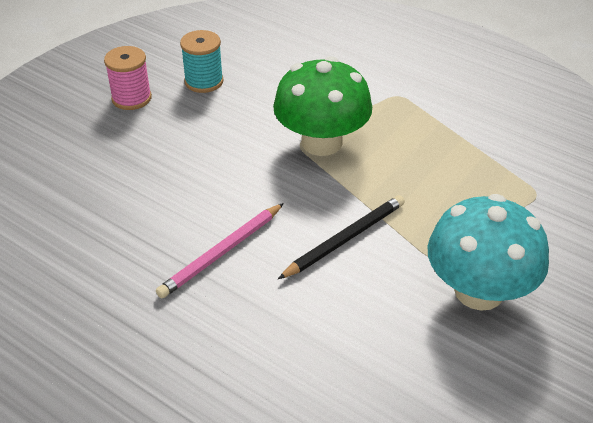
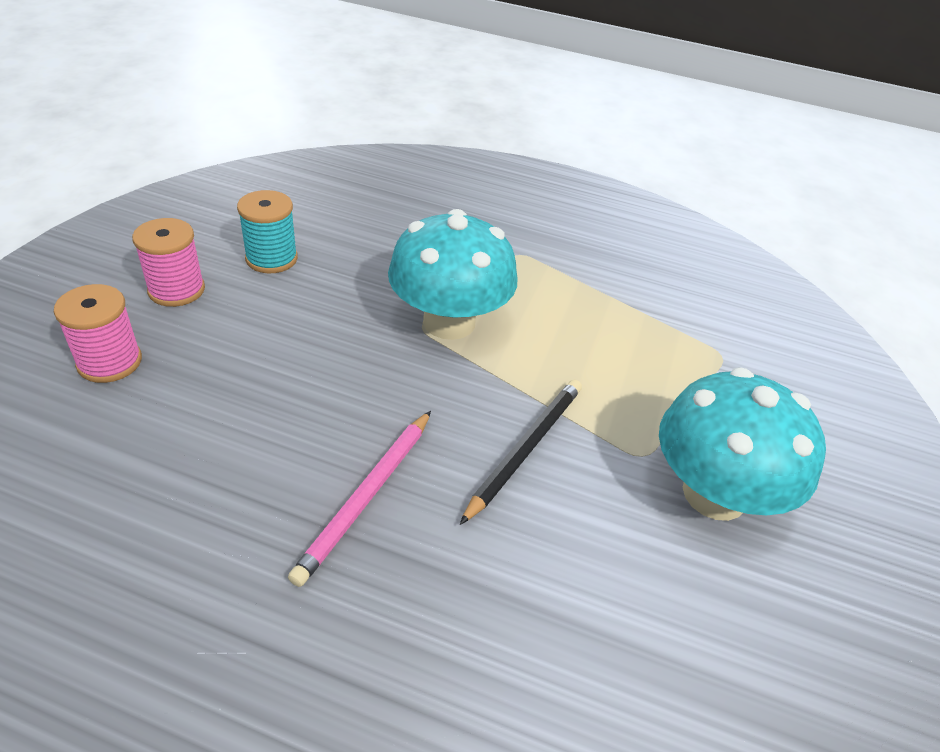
camera: 20 degrees left, 0 degrees up
(77, 143) = (109, 362): none -> pink spool
(321, 142) = (449, 322): green mushroom -> turquoise mushroom

